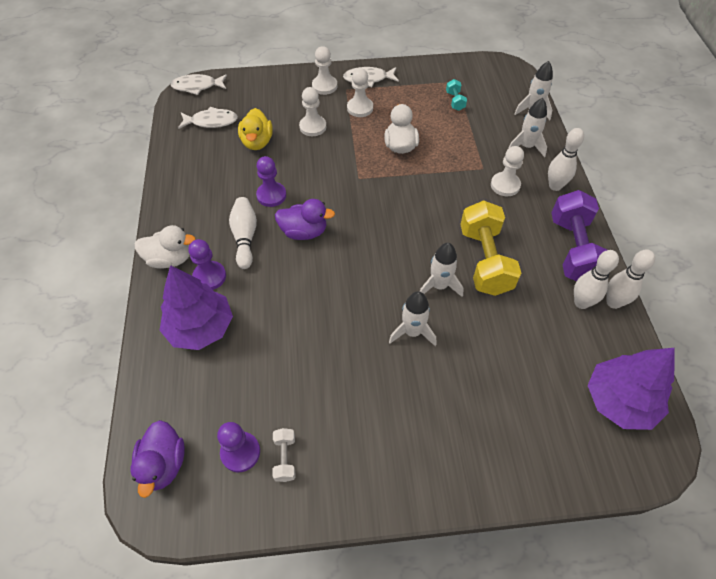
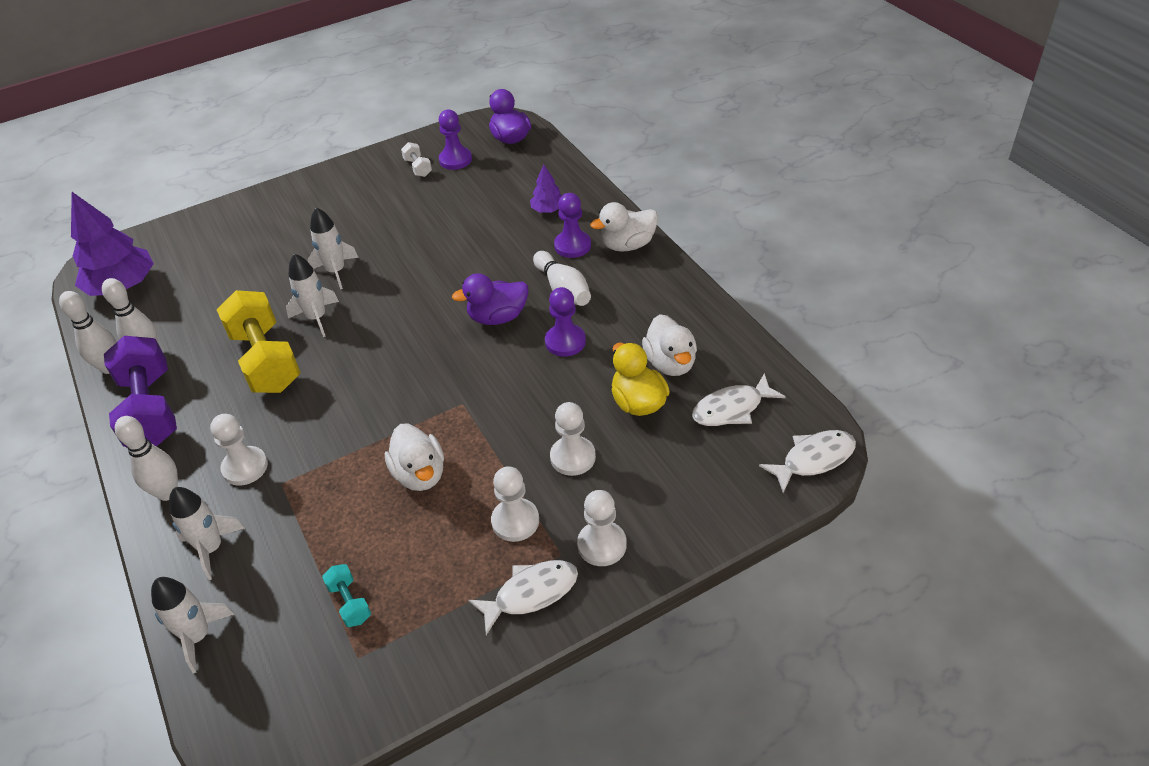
camera: 160 degrees right, 10 degrees down
(200, 328) = (548, 210): purple tree -> purple tree, size x0.49
(220, 158) = (670, 363): none -> white duck

